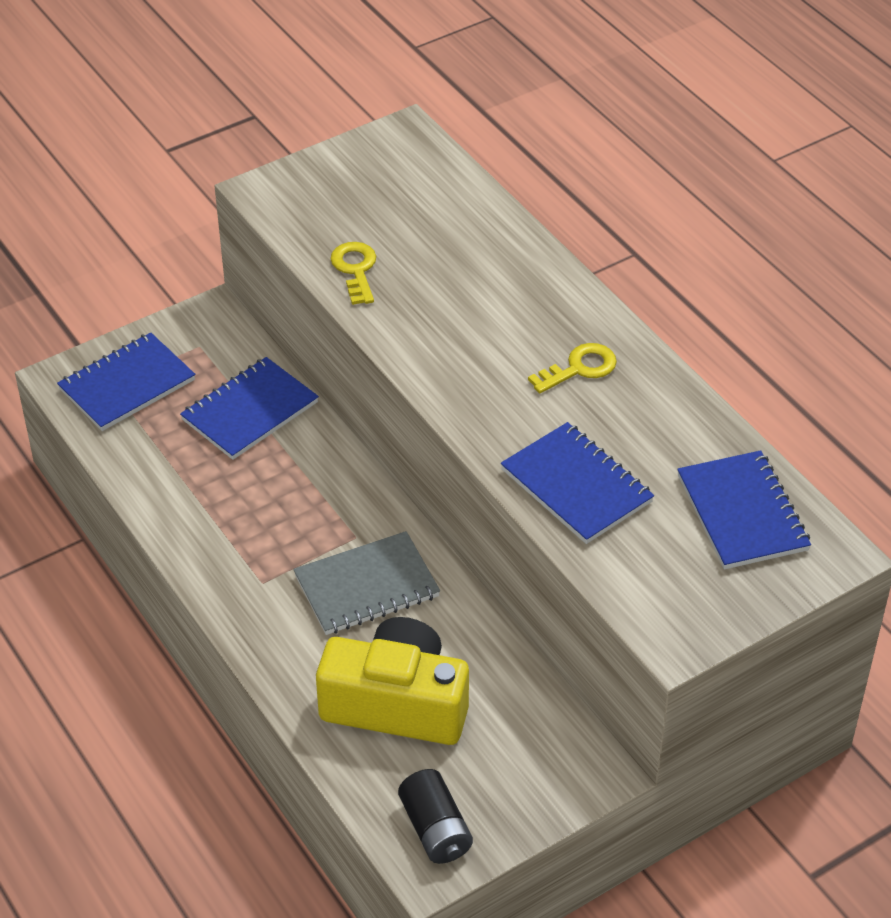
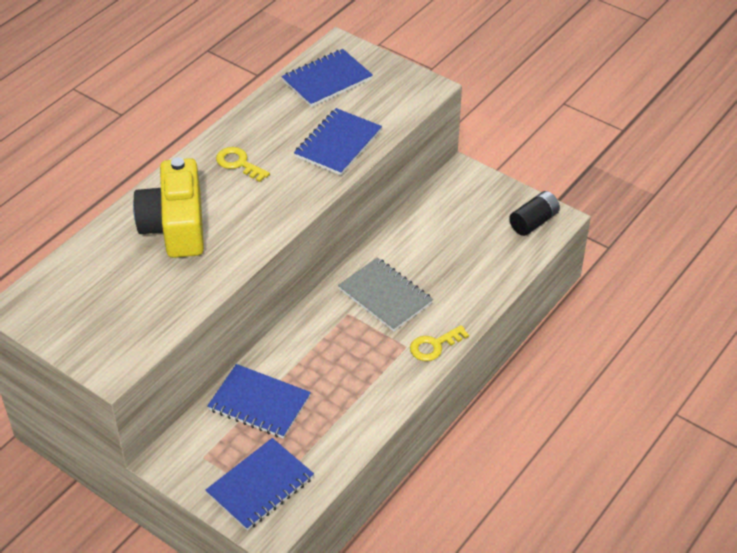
camera: 110 degrees left, 0 degrees up
(127, 385) = (260, 486): blue notebook -> blue notebook turned 75 degrees counterclockwise
(355, 269) = (184, 291): yellow key -> yellow key (434, 346)
(396, 703) = (463, 259): yellow camera -> yellow camera (175, 226)

